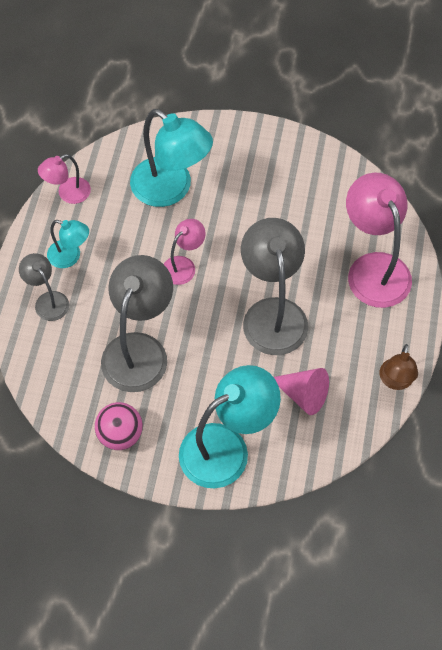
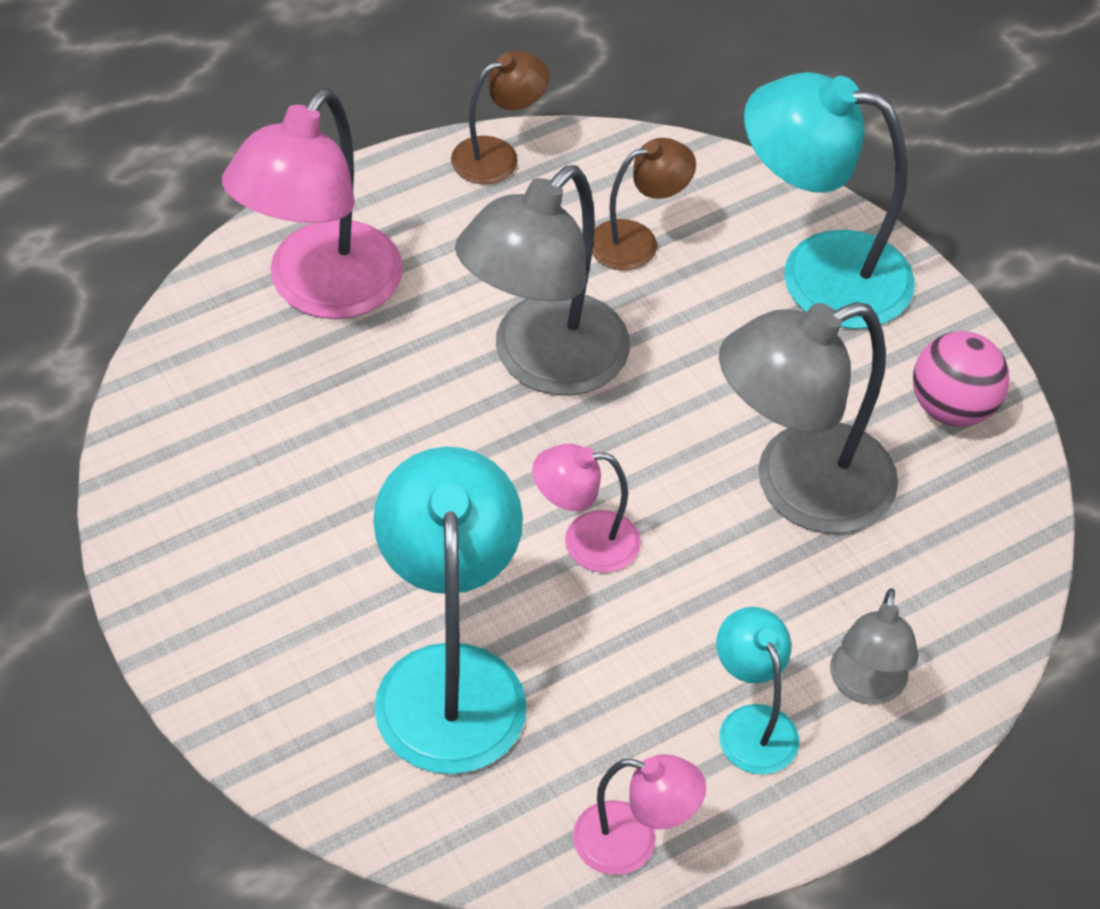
camera: 135 degrees left, 10 degrees down
(303, 394) = (637, 241): pink cone -> brown lamp

